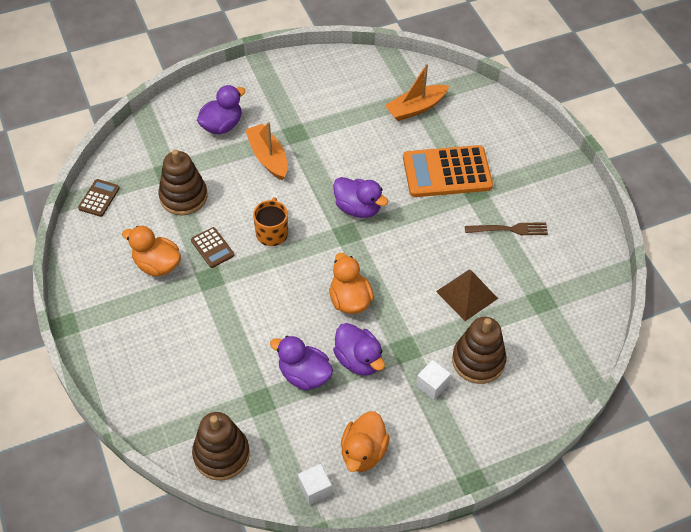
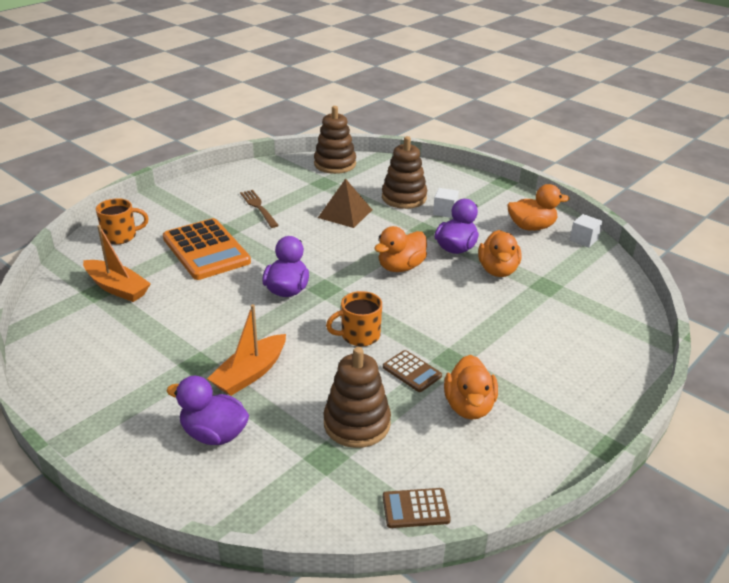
camera: 115 degrees left, 20 degrees down
(212, 248) = (412, 371): brown calculator -> brown calculator turned 105 degrees clockwise
(221, 454) = (612, 290): brown stacking toy -> brown stacking toy (335, 164)
(304, 375) = (497, 270): purple duck -> orange duck
(497, 123) = (120, 236): none -> orange mug

